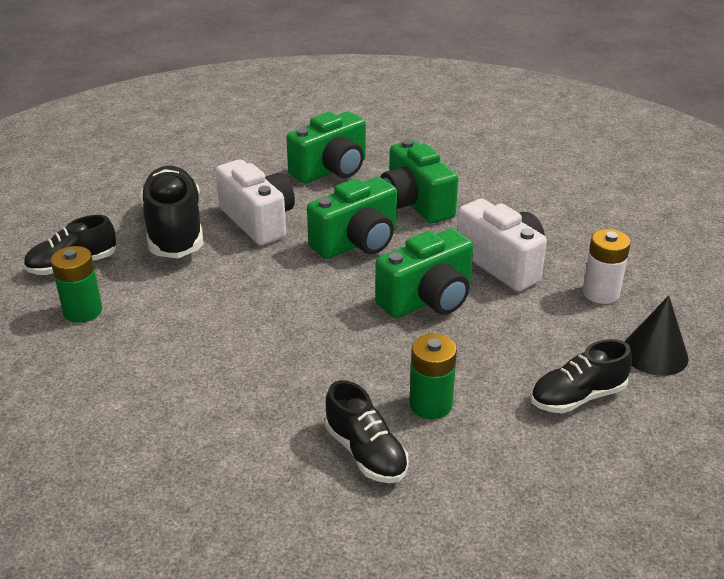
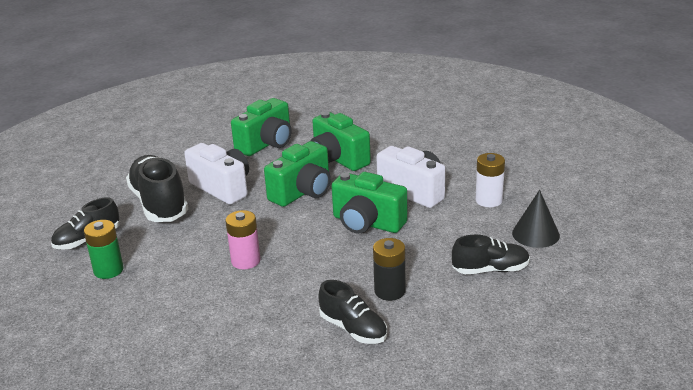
camera: 10 degrees left, 5 degrees down
(255, 327) = (245, 261): none -> pink battery
(428, 299) = (367, 223): green camera -> green camera turned 75 degrees clockwise
(430, 405) = (390, 291): green battery -> black battery
(577, 397) = (490, 270): black shoe -> black shoe turned 150 degrees counterclockwise

